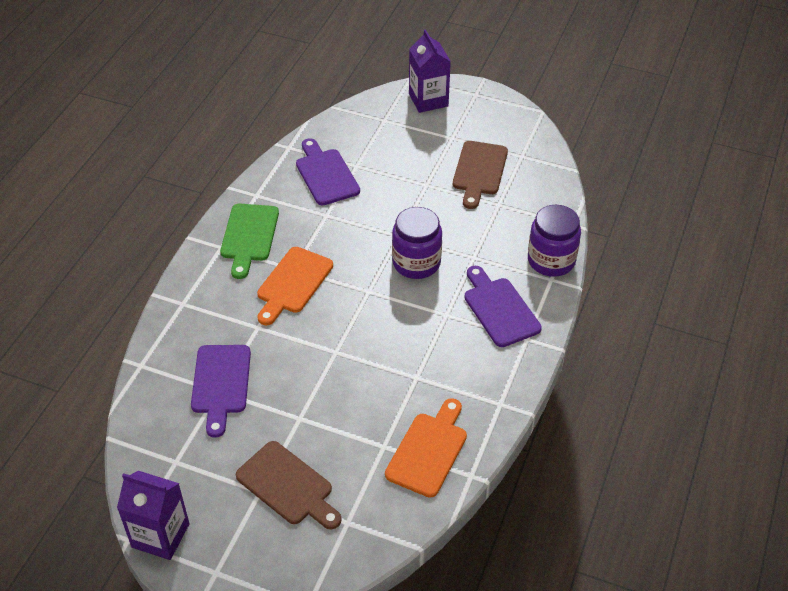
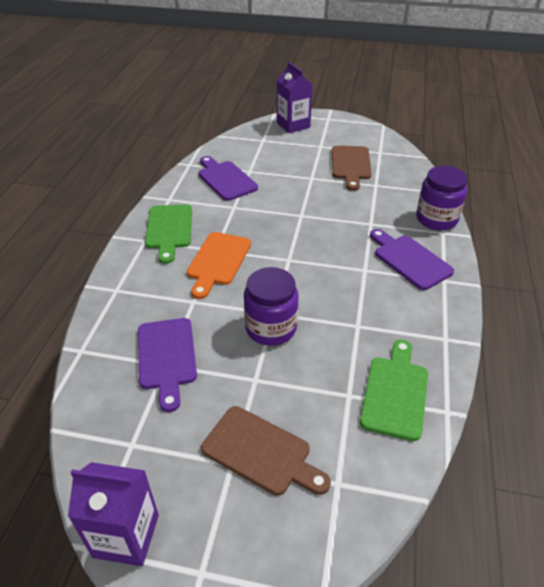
camera: 10 degrees left, 5 degrees down
(416, 263) = (323, 233): purple jar -> purple jar (271, 328)
(428, 451) = (395, 393): orange cutting board -> green cutting board

